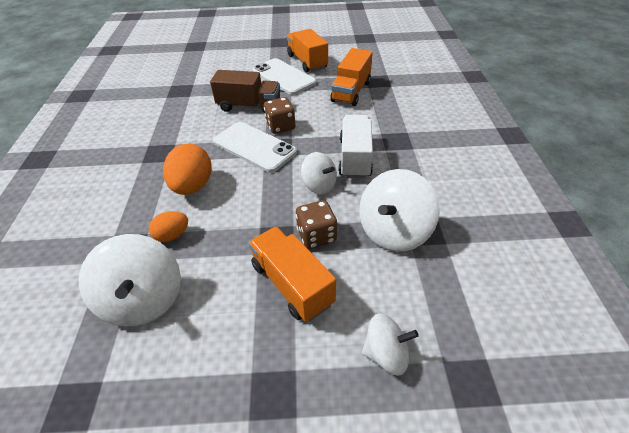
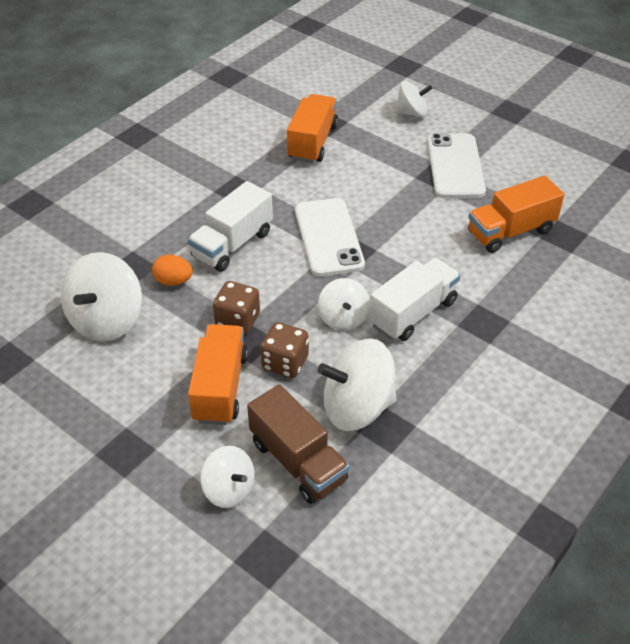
camera: 40 degrees right, 0 degrees up
(193, 186) = (232, 244): orange egg -> white truck
(227, 64) = (412, 113): none -> white spinning top
(249, 106) = (375, 184): brown truck -> brown truck (298, 461)
(280, 126) = (380, 229): brown dice -> brown dice (237, 320)
(307, 62) = (508, 160): orange truck -> orange truck (312, 142)

